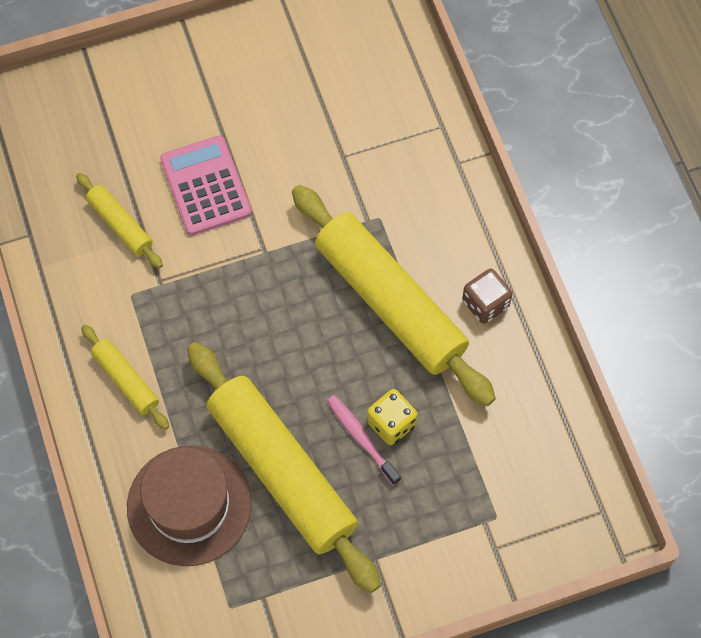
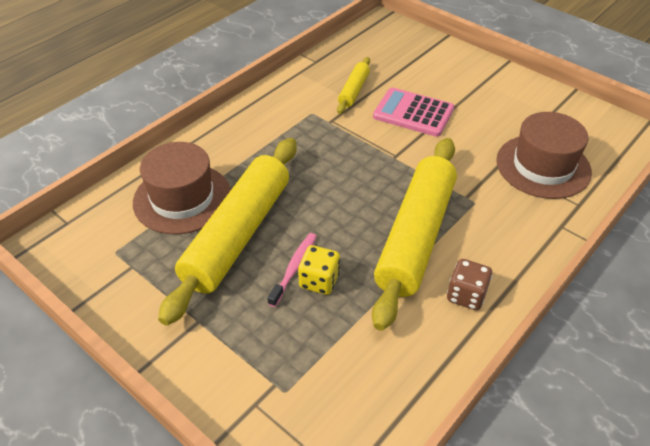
camera: 60 degrees right, 20 degrees down
(126, 380) = (252, 134): yellow rolling pin -> none
(205, 186) = (413, 113): pink calculator -> pink calculator turned 105 degrees counterclockwise
(372, 118) = (543, 166): none -> brown hat

